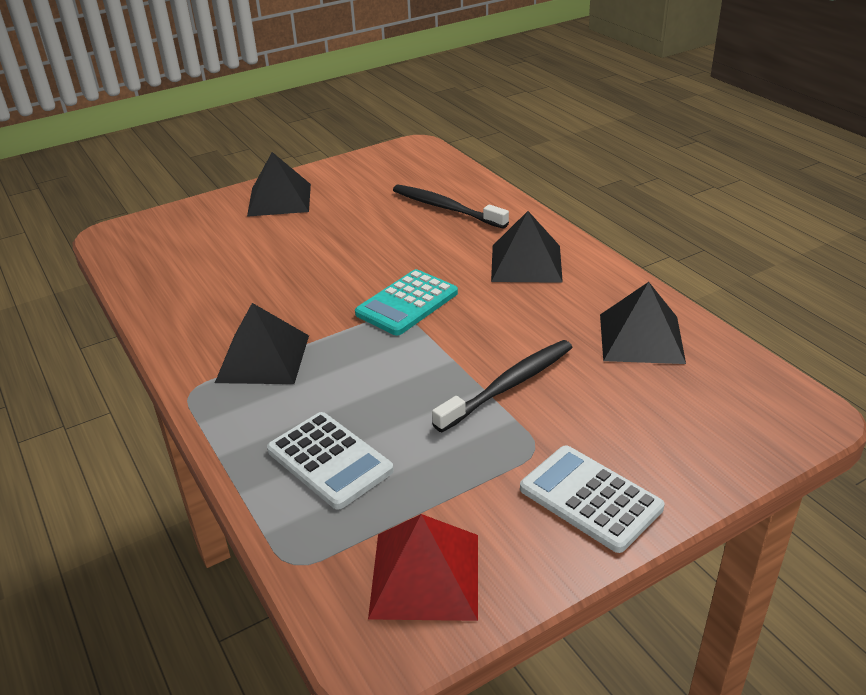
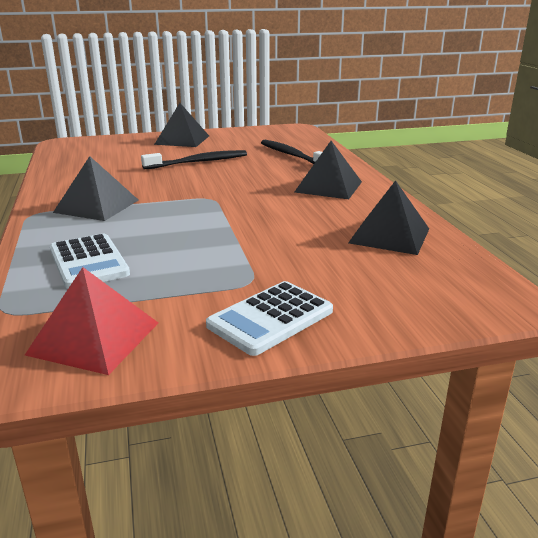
camera: 15 degrees right, 10 degrees down
(407, 303) = (222, 194): turquoise calculator -> none
(508, 385) = (260, 245): black toothbrush -> black toothbrush (198, 162)
(590, 498) = (270, 318): white calculator -> white calculator turned 105 degrees counterclockwise

